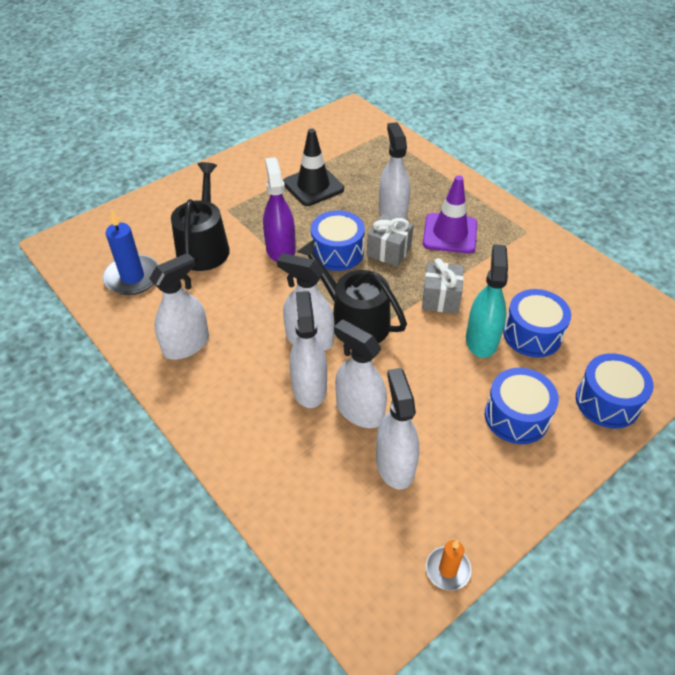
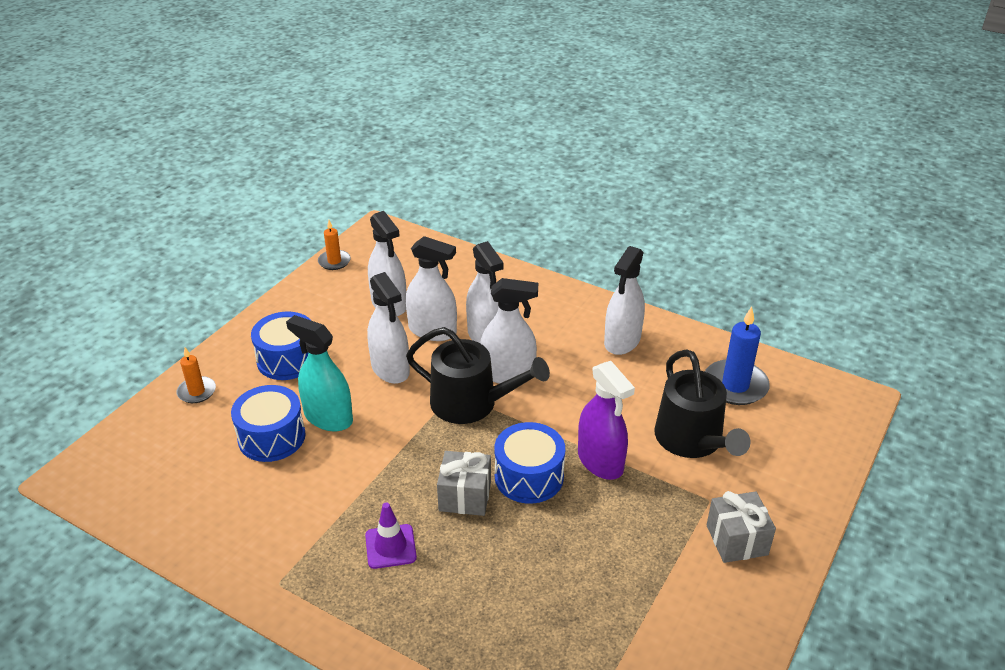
camera: 160 degrees right, 10 degrees down
(313, 186) = (621, 576): black traffic cone -> none
(392, 212) = (483, 560): white spray bottle -> white spray bottle (390, 369)
(440, 298) = (382, 451): grey gift -> grey gift (736, 540)
(450, 233) = (390, 546): purple traffic cone -> purple traffic cone, size x0.64
(481, 340) = (328, 417): turquoise spray bottle -> turquoise spray bottle turned 135 degrees clockwise
(607, 401) = (197, 392): blue drum -> orange candle

